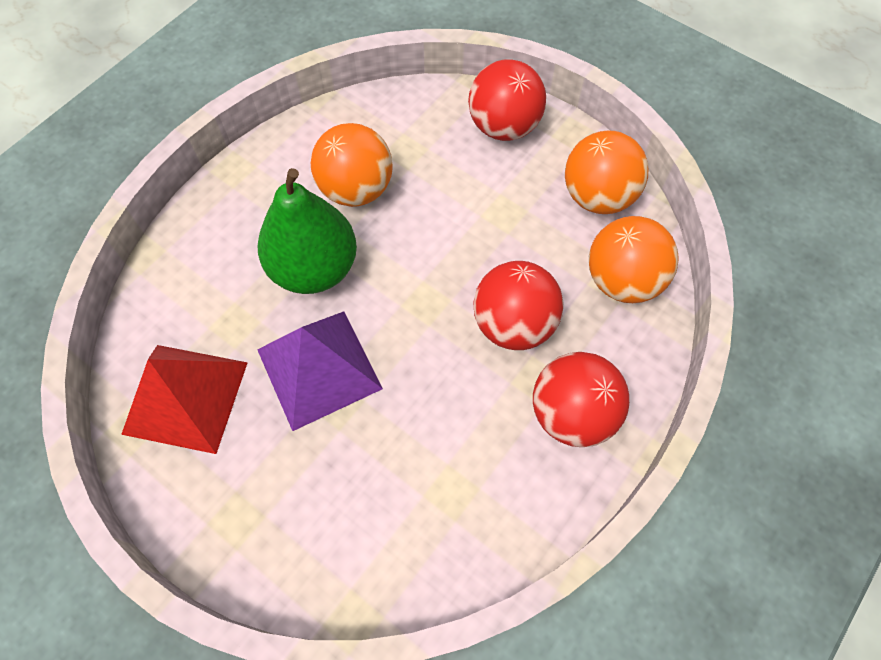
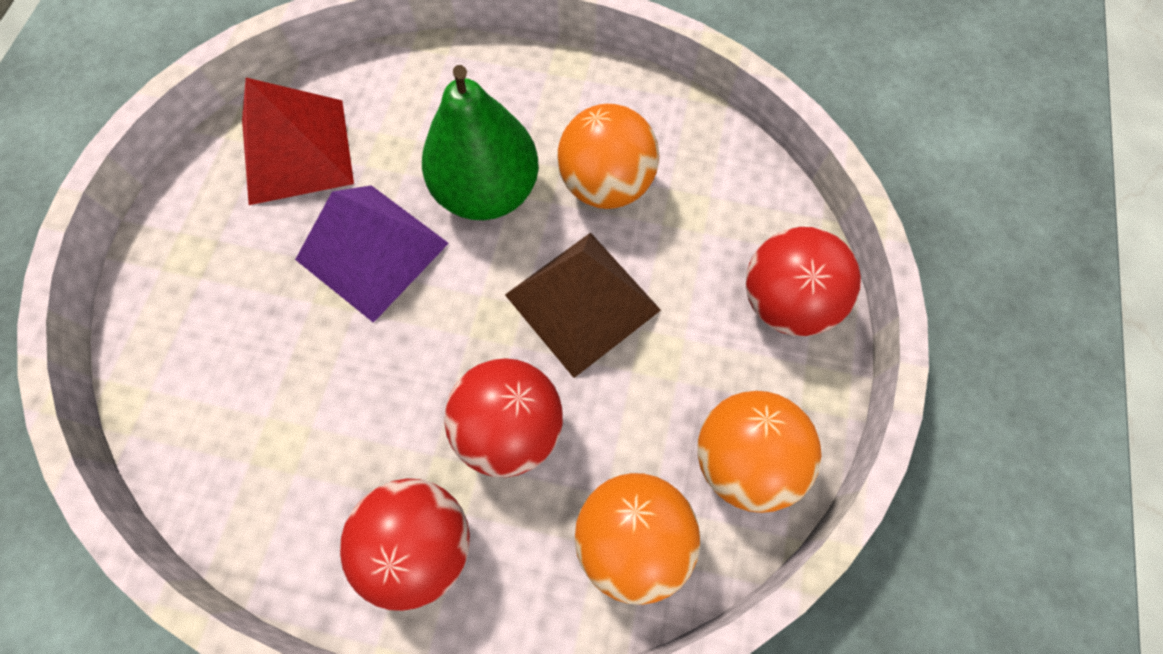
camera: 65 degrees right, 5 degrees up
(441, 241) = (582, 302): none -> brown pyramid

